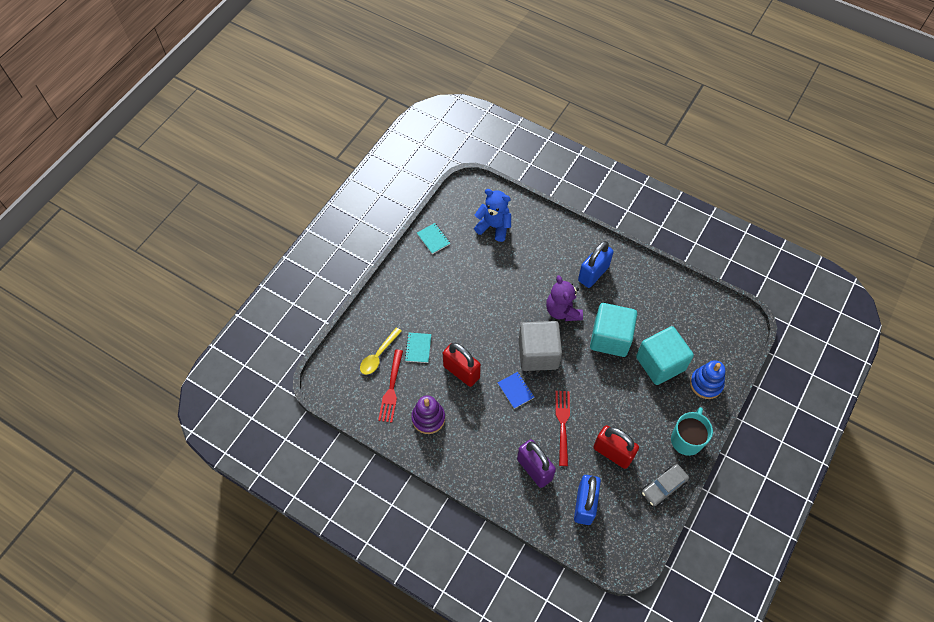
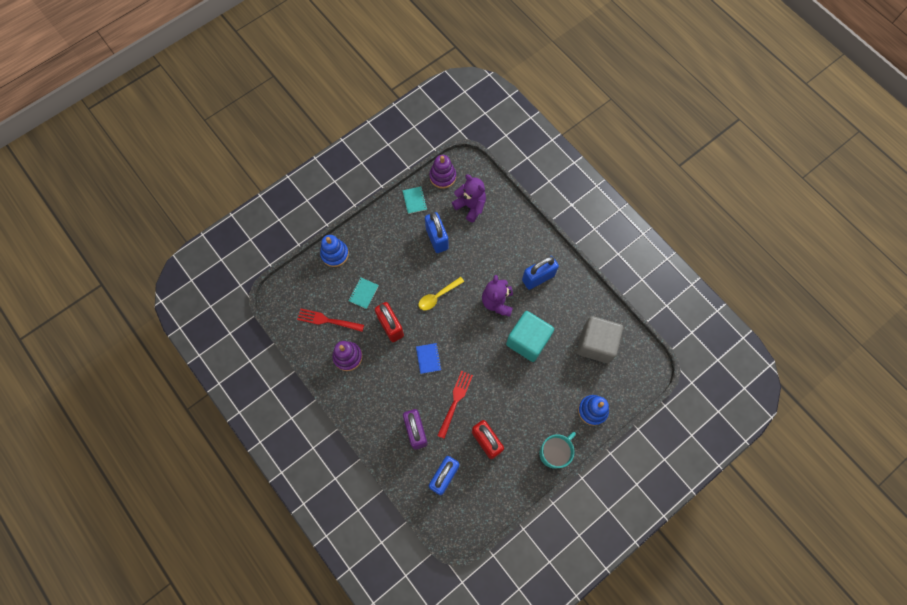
camera: 20 degrees right, 10 degrees up
(370, 319) = (335, 254): none -> blue stacking toy
(378, 355) = (329, 288): yellow spoon -> yellow spoon (438, 296)
(391, 388) = (328, 320): red fork -> red fork turned 75 degrees clockwise
(452, 207) = (442, 176): none -> purple stacking toy
(472, 269) = (437, 238): none -> blue padlock
(494, 226) = (470, 206): blue teddy bear -> purple teddy bear
(538, 354) = (460, 333): grey cube -> grey cube (596, 344)
(660, 363) = (561, 378): turquoise cube -> none
(663, 487) = (516, 486): grey car -> none

